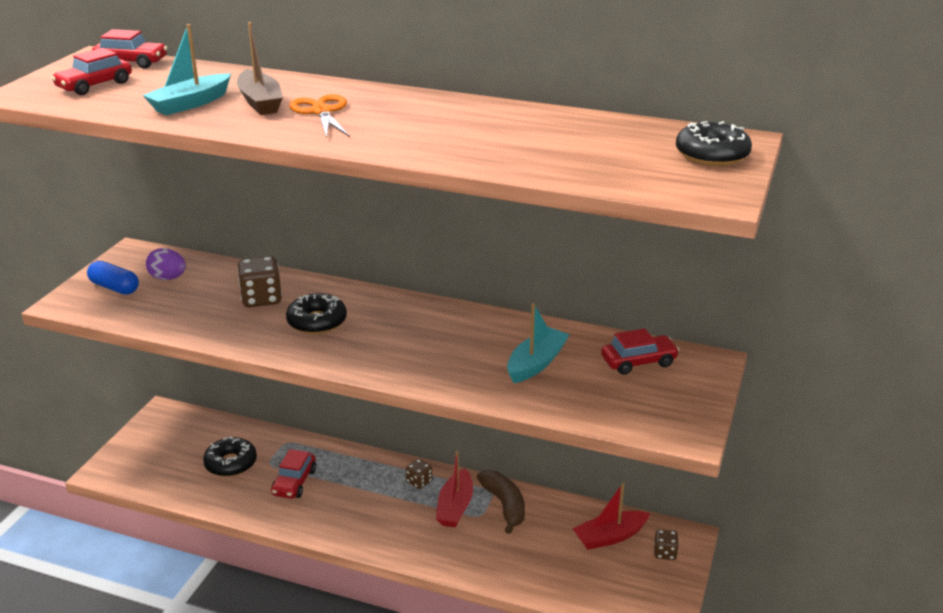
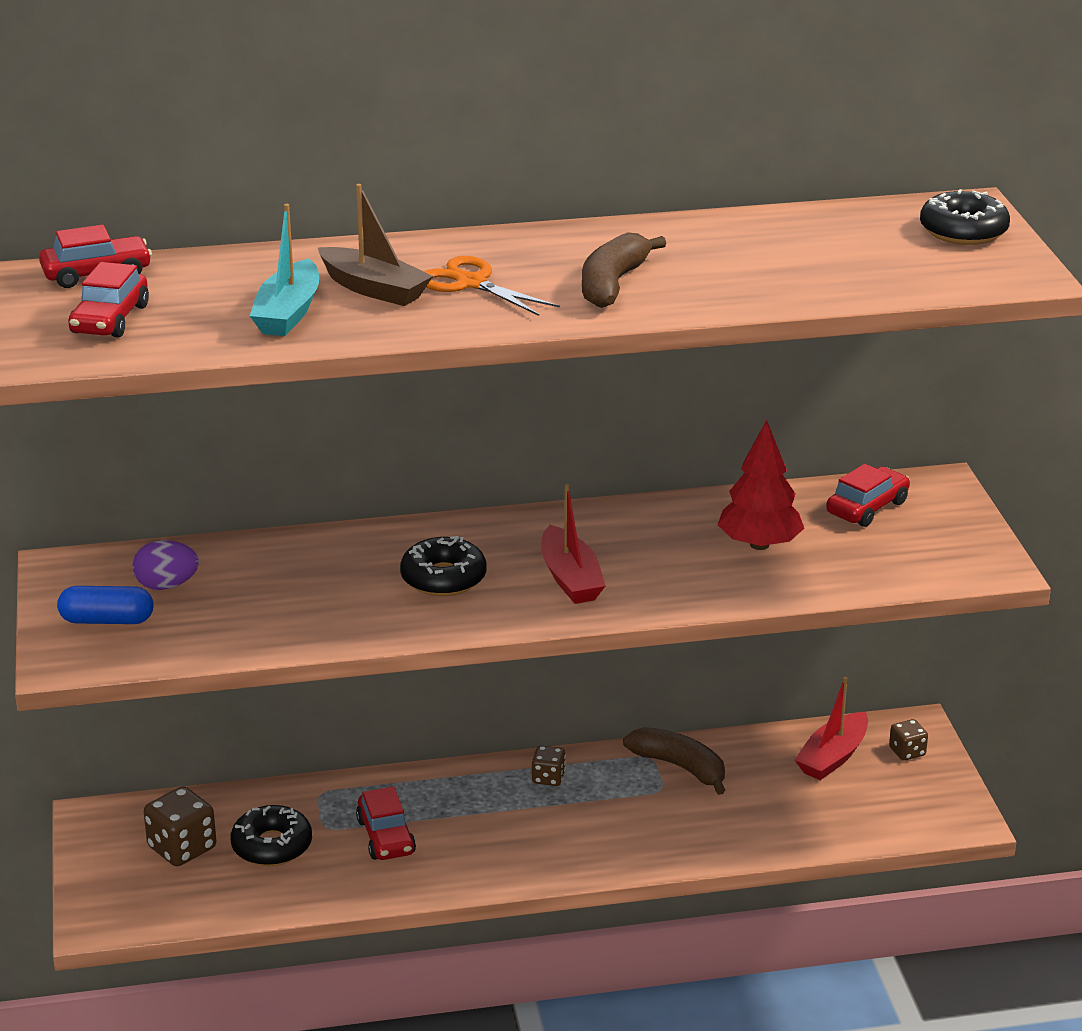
camera: 30 degrees left, 0 degrees up
(261, 299) = (333, 572): brown dice -> brown dice (182, 848)
(407, 132) = (612, 284): none -> brown banana
(455, 507) = (622, 790): red boat -> red boat (570, 578)
(536, 363) = (759, 545): turquoise boat -> red tree

